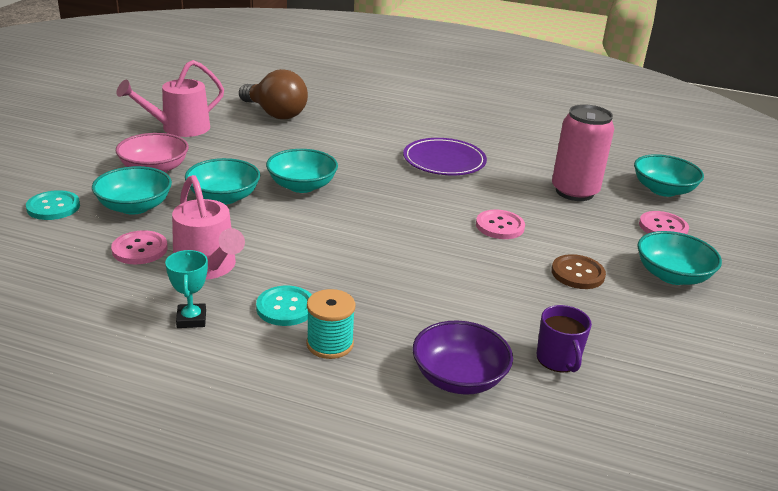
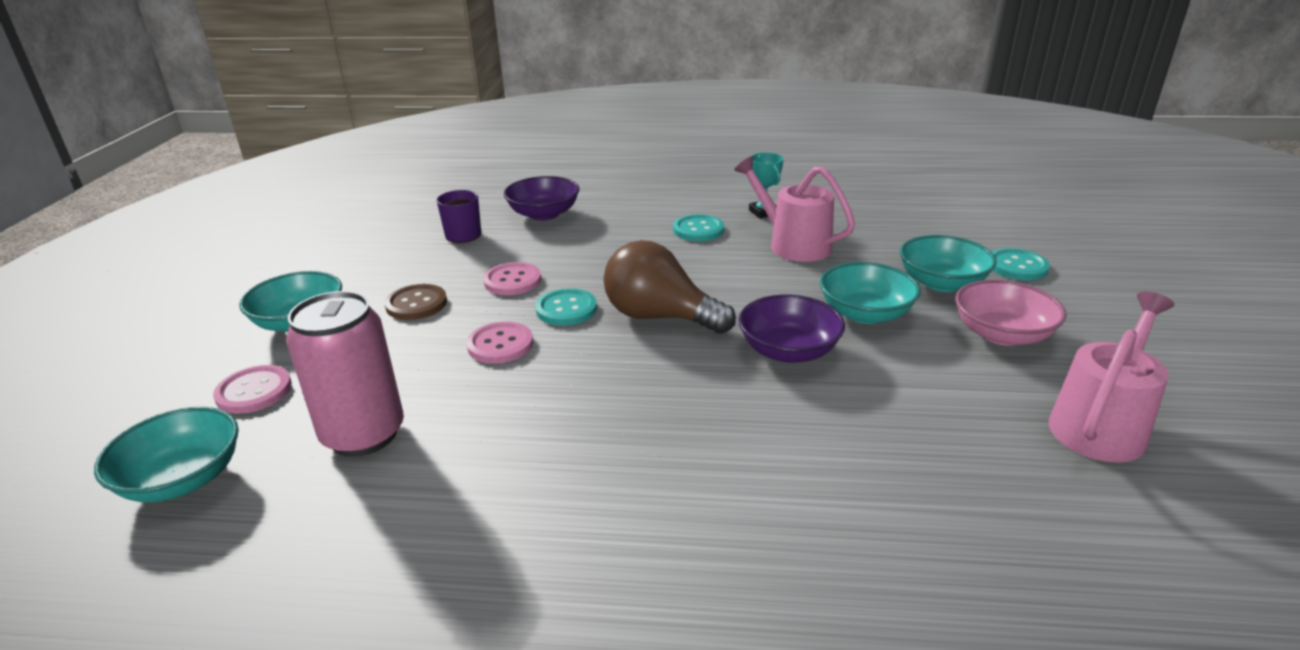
camera: 170 degrees right, 0 degrees up
(140, 249) = (871, 247): pink button -> pink button (512, 281)
(275, 114) = (1007, 525): brown light bulb -> brown light bulb (660, 317)
(302, 186) = (788, 351): turquoise bowl -> purple bowl
(330, 344) = (647, 216): turquoise spool -> none
(444, 161) = (595, 459): purple plate -> none
(447, 244) = (566, 309): none -> turquoise button

